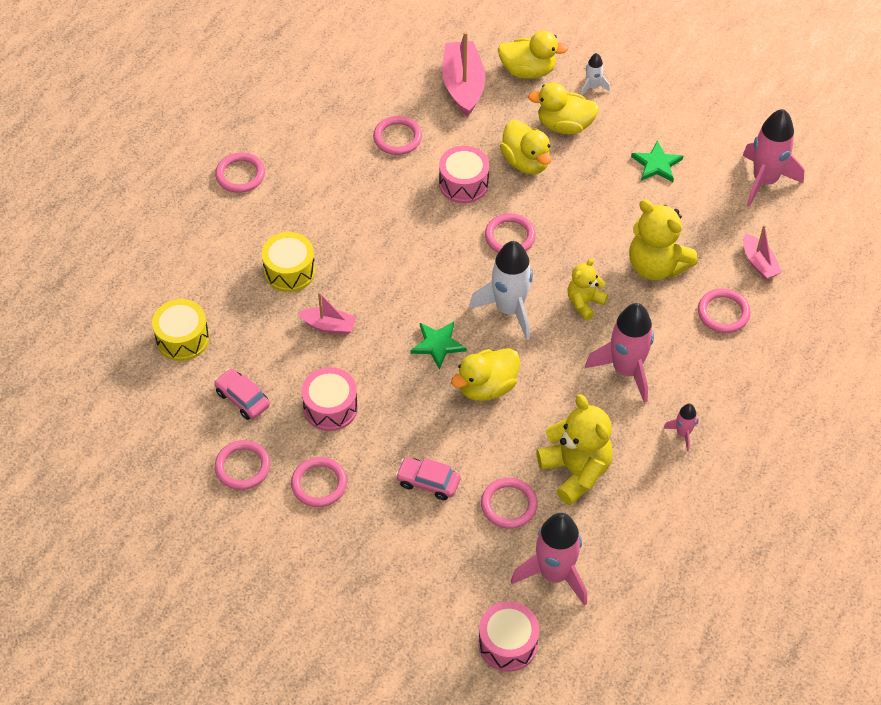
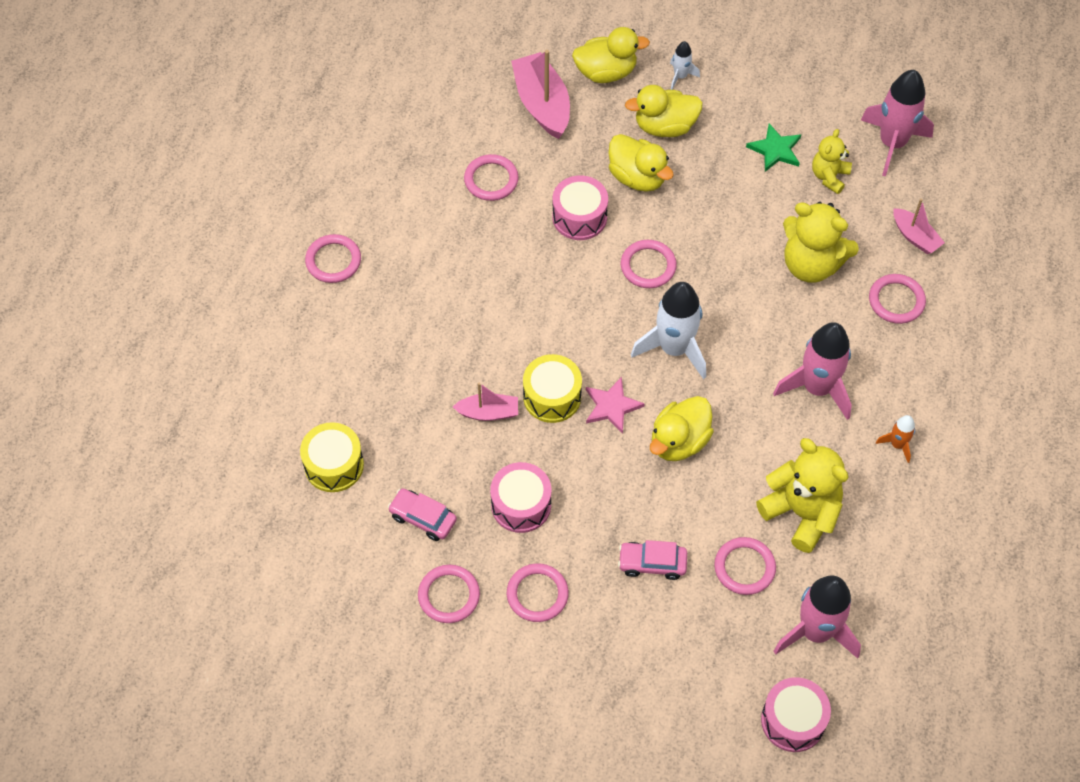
camera: 15 degrees left, 5 degrees up
(290, 271) = (425, 360): yellow drum -> yellow drum (552, 397)
(437, 344) = (611, 406): green star -> pink star
(584, 303) = (750, 323): yellow teddy bear -> yellow teddy bear (829, 176)
(682, 434) = (897, 444): pink rocket -> orange rocket

